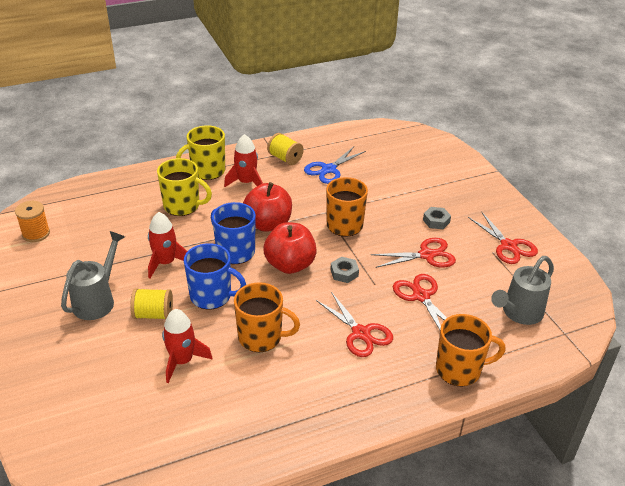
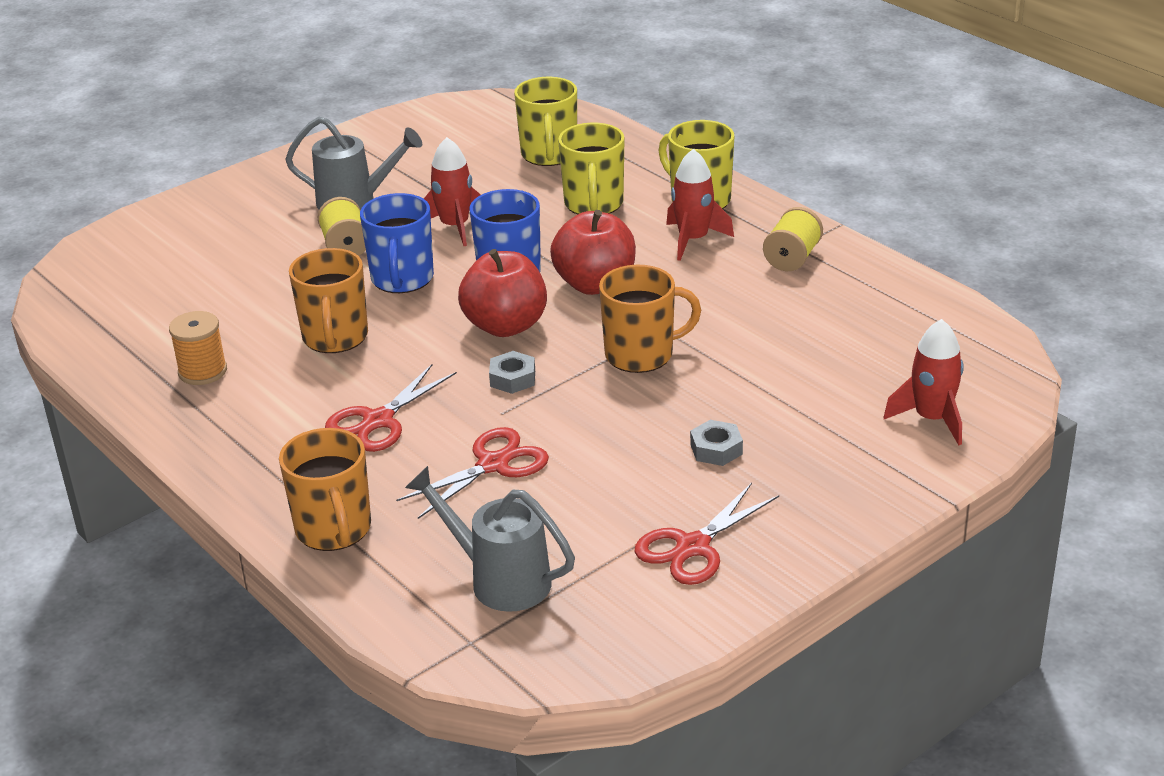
camera: 75 degrees right, 5 degrees down
(36, 233) = (464, 122): orange spool -> orange spool (202, 371)
(111, 209) = (549, 155): none -> yellow mug
(182, 361) = (268, 290): red rocket -> red rocket (932, 419)
(329, 169) = (793, 307): blue scissors -> none
(426, 255) = (607, 454): red scissors -> none

